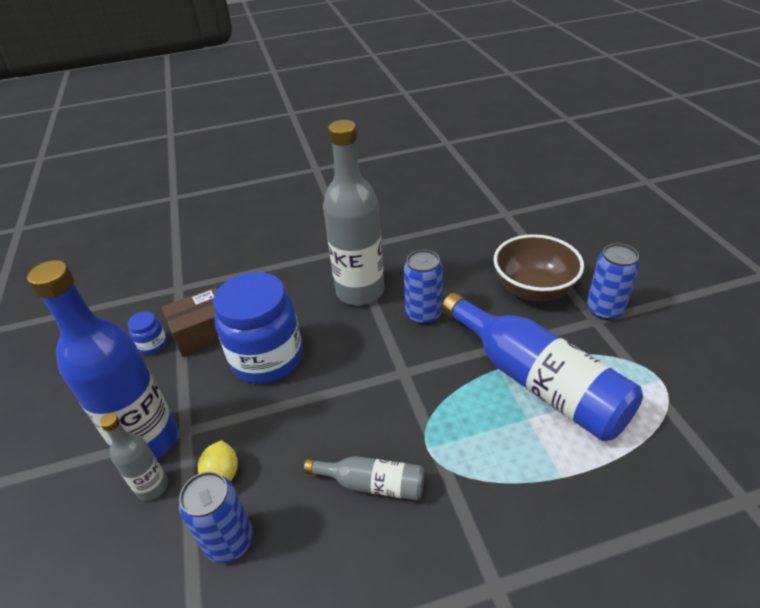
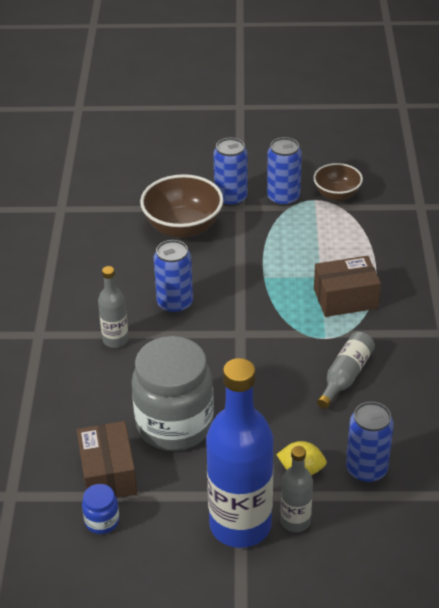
camera: 75 degrees left, 0 degrees up
(267, 358) = (174, 424): blue jar -> grey jar
(360, 291) = (115, 340): grey bottle -> grey bottle, size x0.49
(503, 453) = (345, 298): none -> brown box
(537, 381) = (287, 260): blue bottle -> none
(640, 350) = (283, 198): none -> blue can
(688, 398) = (337, 194): none -> brown bowl

